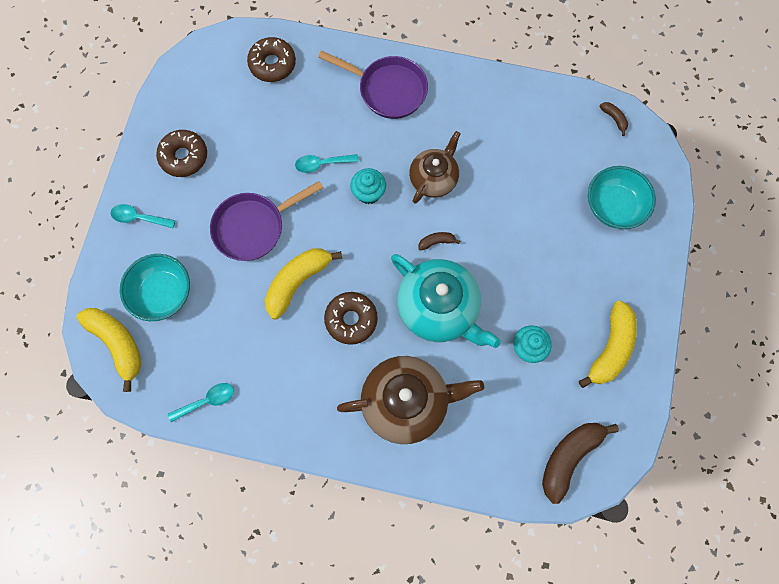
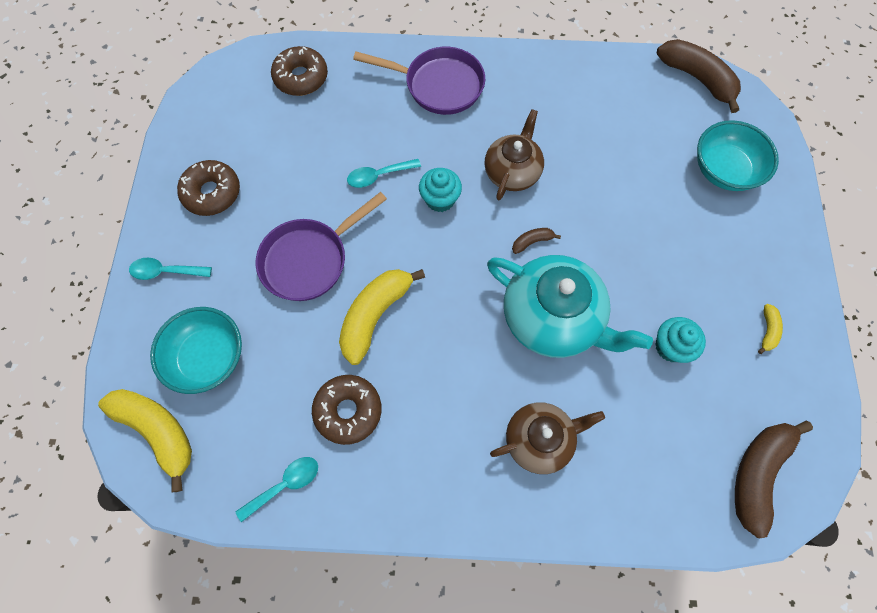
camera: 10 degrees left, 5 degrees down
(351, 319) = (449, 350): brown donut -> brown donut (348, 411)
(406, 401) = (539, 439): brown teapot -> brown teapot, size x0.63
(610, 348) = (767, 331): yellow banana -> yellow banana, size x0.46
(614, 119) = (697, 79): brown banana -> brown banana, size x2.19

